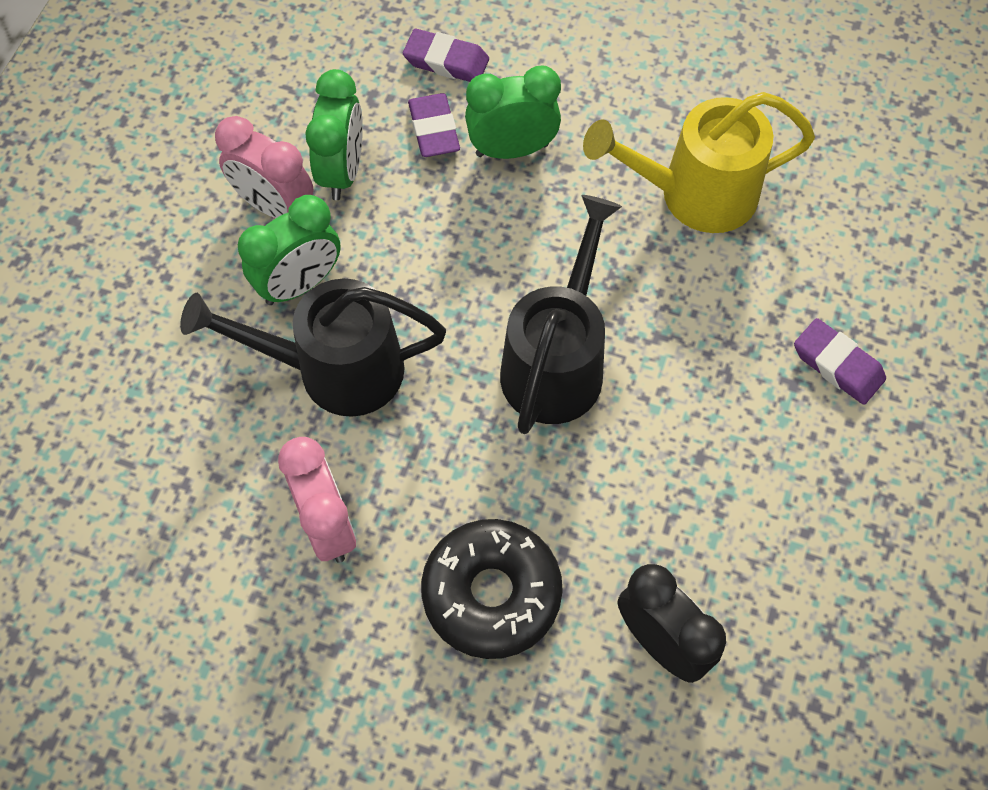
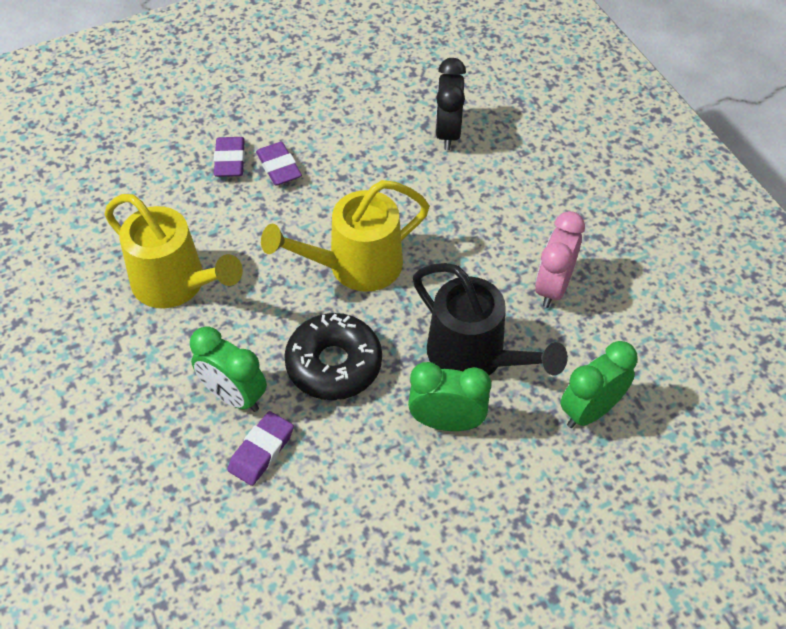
camera: 135 degrees left, 10 degrees down
(275, 206) = (412, 486): pink clock -> none
(342, 171) = (347, 473): green clock -> green clock (590, 411)
(446, 61) = (195, 494): purple eraser -> purple eraser (279, 167)
(491, 593) = (502, 202): black donut -> black donut (334, 364)
(557, 360) = (354, 267): black watering can -> yellow watering can

